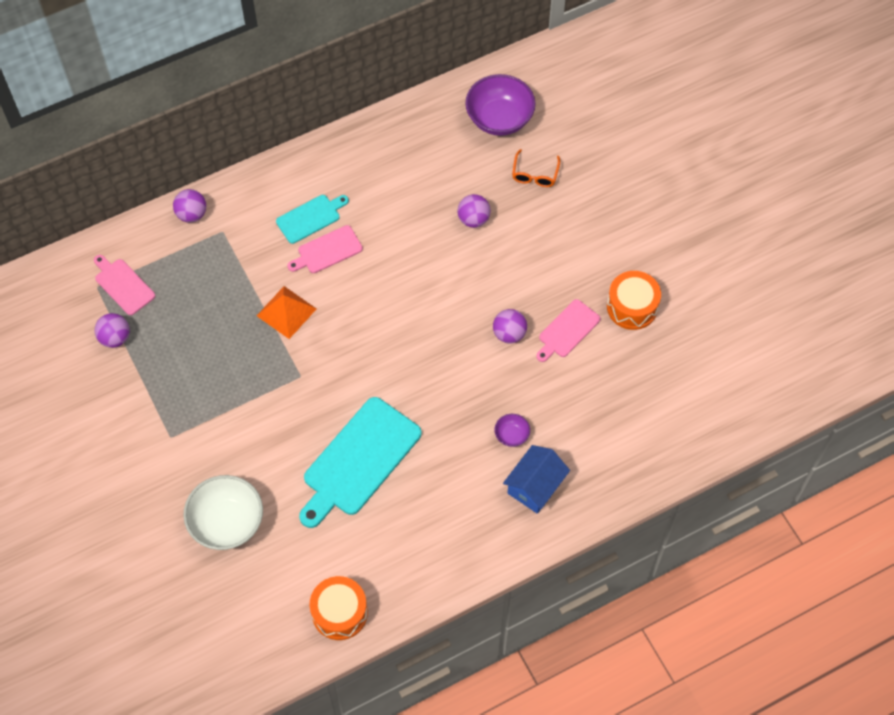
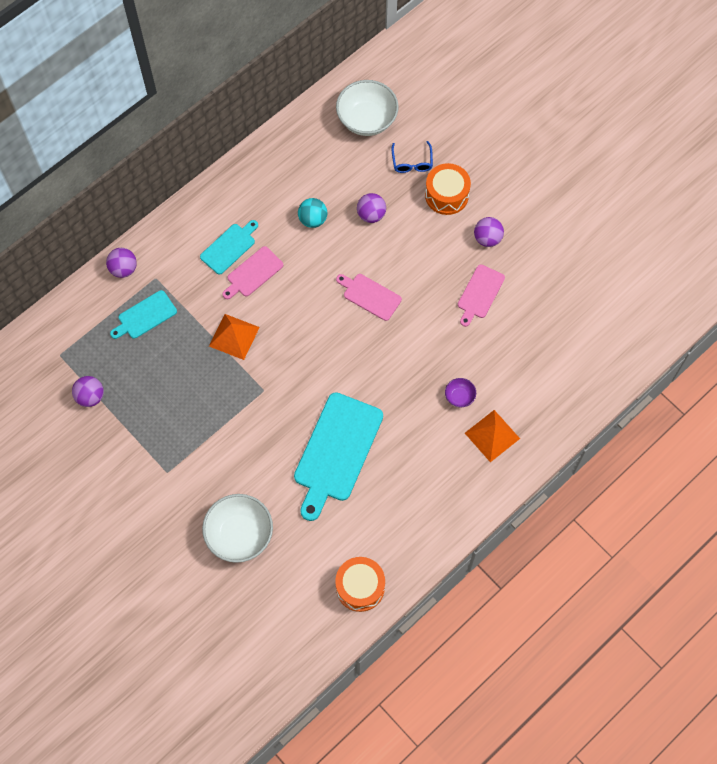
camera: 15 degrees left, 5 degrees up
(123, 285) = (82, 347): pink cutting board -> pink cutting board (370, 296)
(199, 268) = (145, 316): none -> turquoise cutting board
(409, 210) = (313, 219): none -> turquoise ball
(499, 119) = (367, 119): purple bowl -> white bowl
(509, 334) = (431, 308): purple ball -> purple ball (487, 238)
(535, 174) = (412, 162): orange glasses -> blue glasses
(535, 486) = (492, 435): blue house -> orange pyramid
(632, 307) = (528, 259): orange drum -> orange drum (446, 195)

